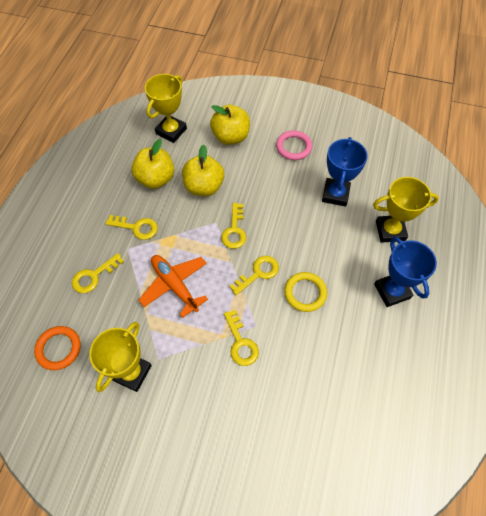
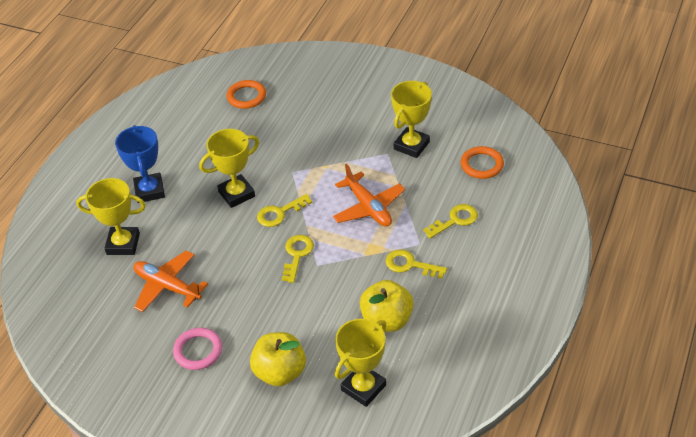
camera: 170 degrees left, 15 degrees down
(204, 186) = (326, 306): yellow apple -> none
(241, 343) = (309, 160): yellow key -> none
(305, 293) = (236, 194): yellow ring -> yellow trophy
(334, 445) = (246, 96): none -> orange ring
(335, 194) = (167, 286): blue trophy -> orange plane

